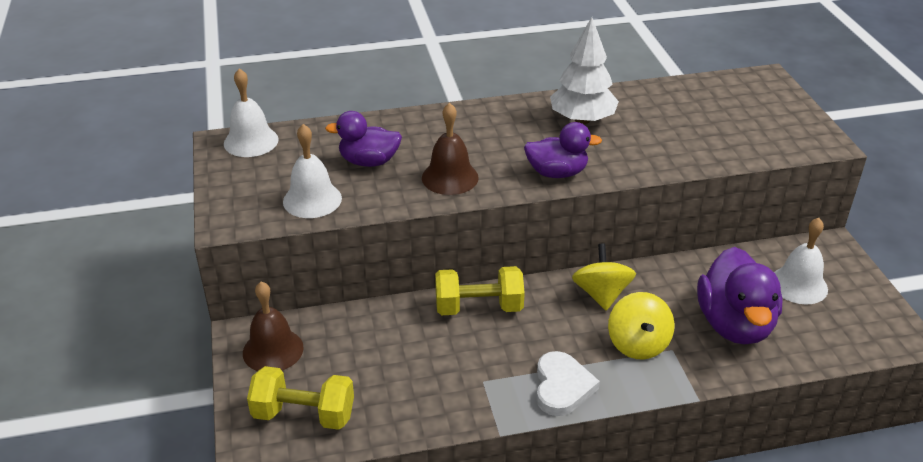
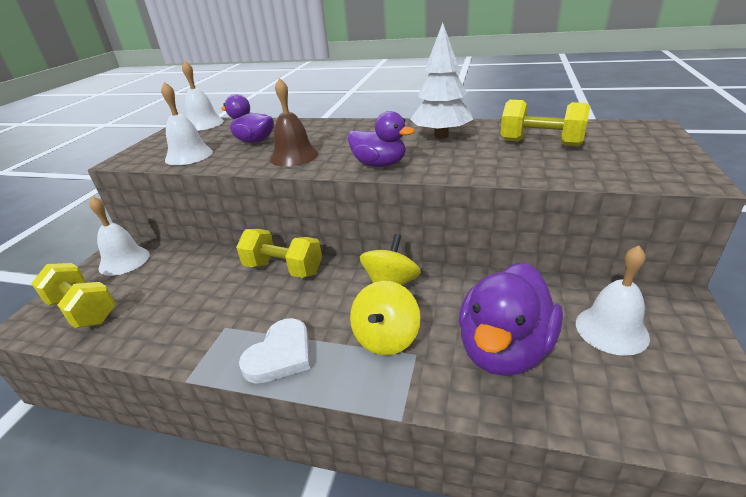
camera: 30 degrees right, 5 degrees down
(273, 350) = (124, 261): brown bell -> white bell
(685, 116) = (540, 143): none -> yellow dumbbell

